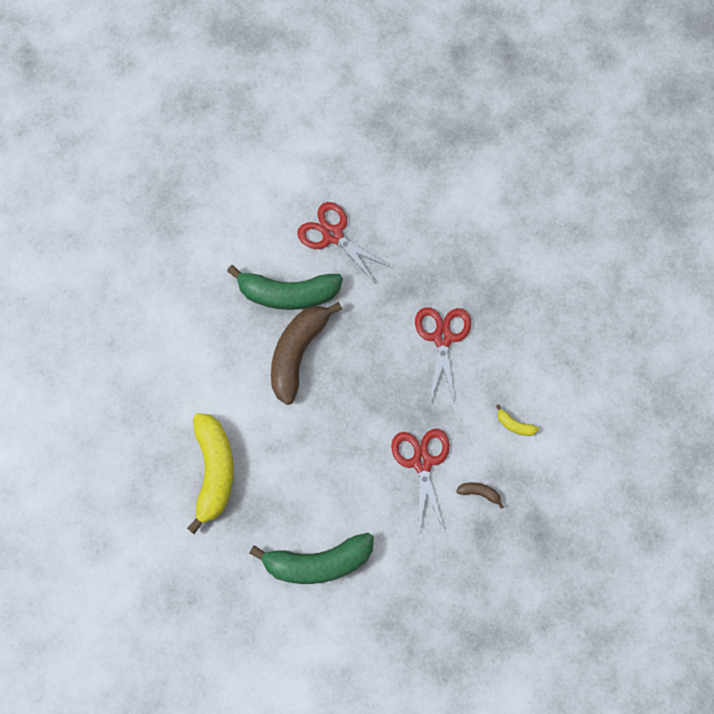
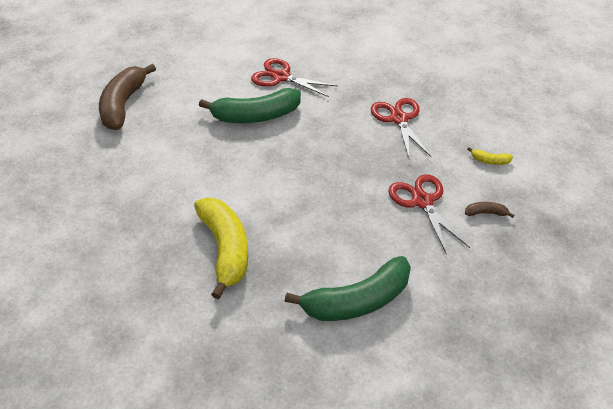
camera: 15 degrees left, 25 degrees down
(298, 353) = (278, 151): brown banana -> brown banana (123, 105)

